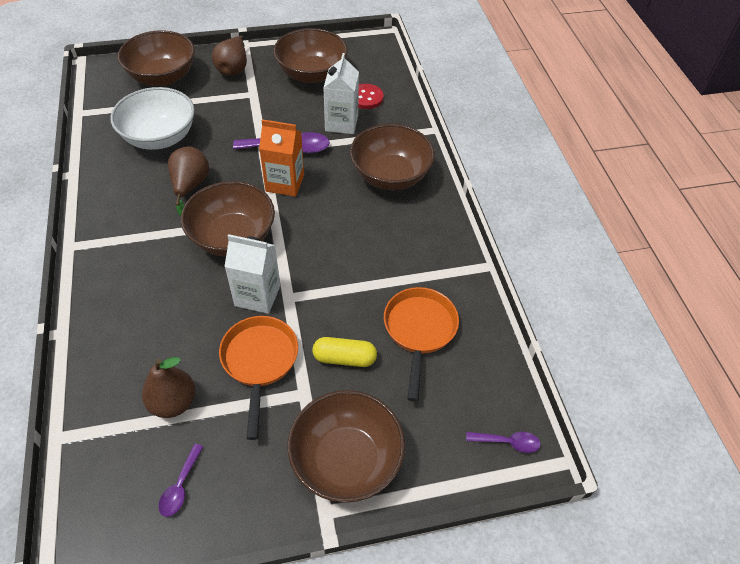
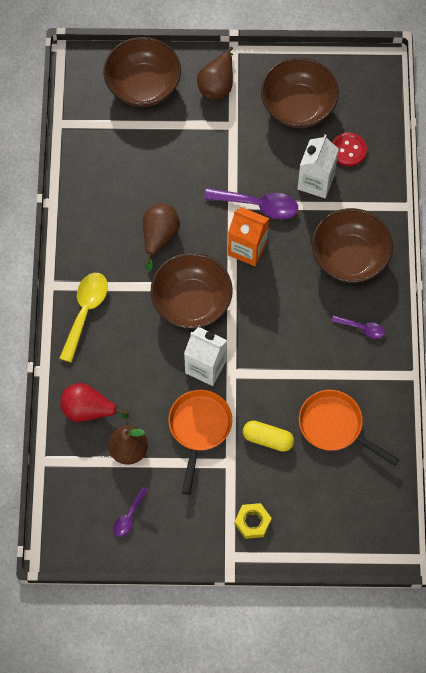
camera: 15 degrees right, 15 degrees up
(111, 265) = (85, 312): none -> yellow spoon
(119, 366) = (88, 410): none -> red pear
(160, 137) = (135, 170): white bowl -> none
(346, 460) = (252, 522): brown bowl -> yellow nut
(419, 331) = (335, 427): orange pan -> orange pan turned 75 degrees counterclockwise
(507, 442) = (379, 534): purple spoon -> purple spoon (362, 328)

